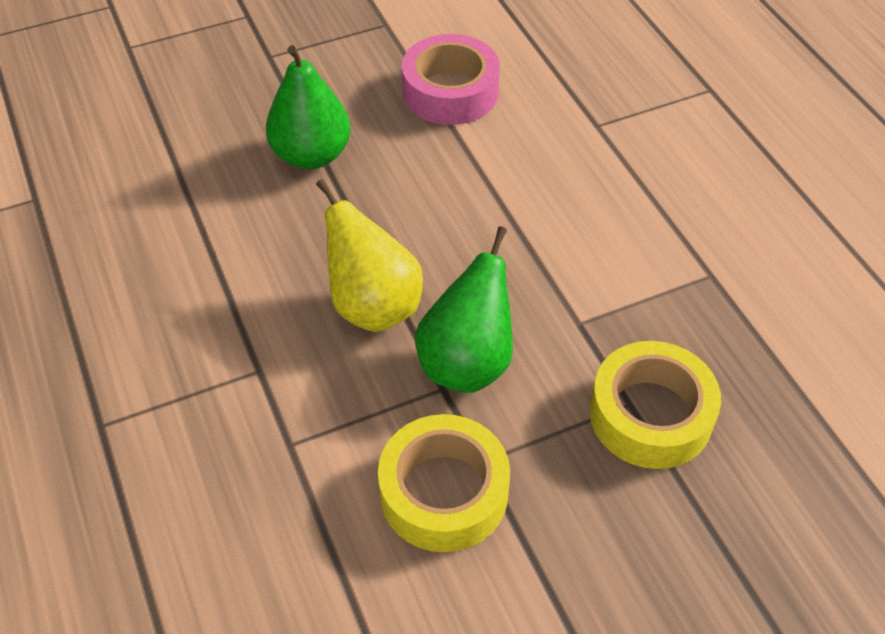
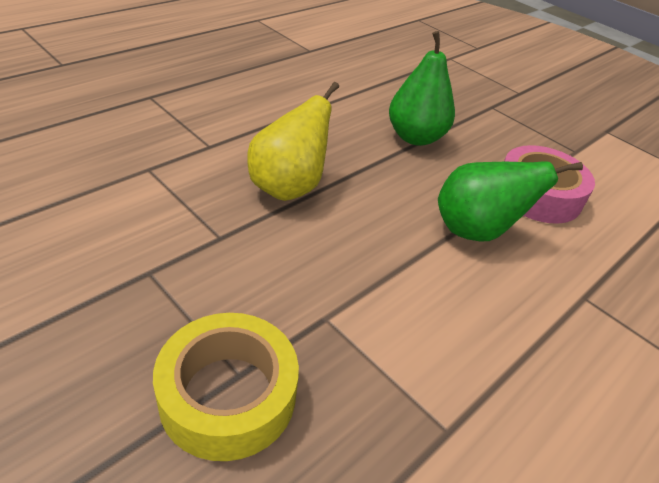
camera: 65 degrees right, 10 degrees down
(444, 492) = (112, 253): yellow tape -> none
(467, 362) = (250, 247): green pear -> green pear (475, 231)

